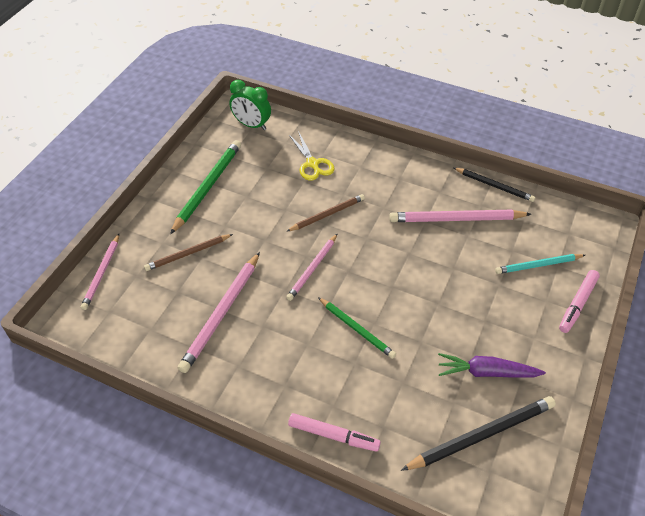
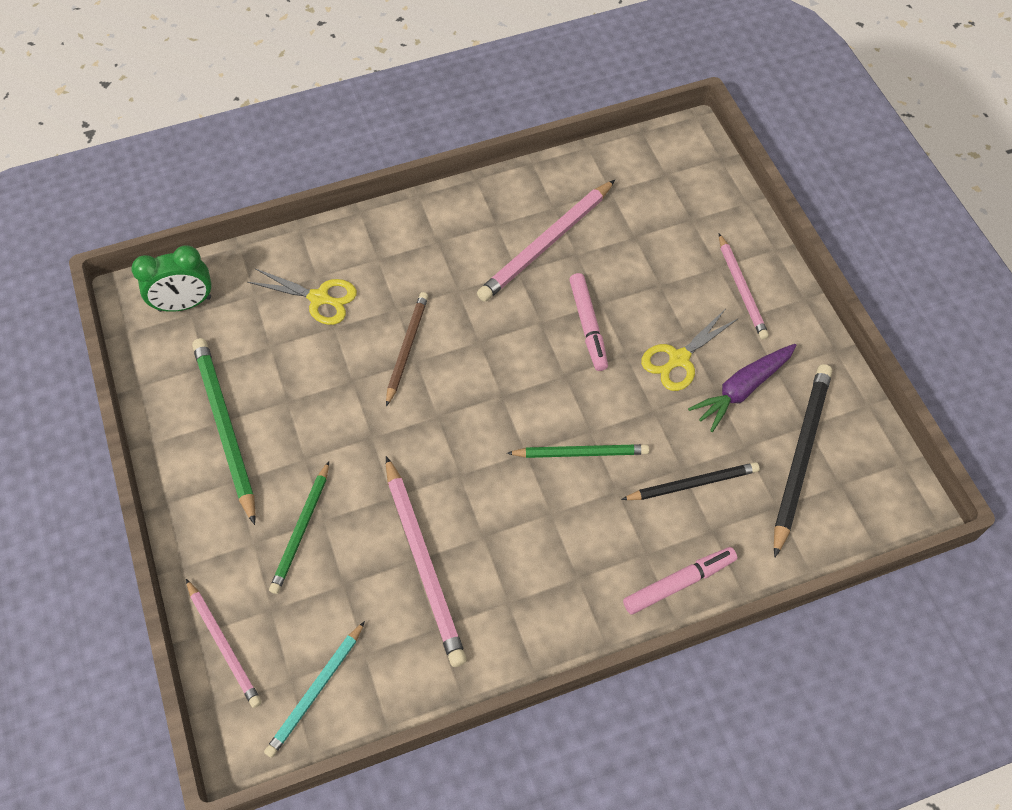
camera: 45 degrees left, 10 degrees up
(188, 254) = (302, 529): brown pencil -> green pencil
(313, 268) = (462, 425): pink pencil -> pink pencil (741, 289)
(466, 328) = (679, 359): none -> yellow scissors
(494, 186) = (543, 173): black pencil -> black pencil (692, 483)
(538, 265) = (674, 234): turquoise pencil -> turquoise pencil (316, 691)
(577, 304) = (748, 247): pink marker -> pink marker (588, 326)

